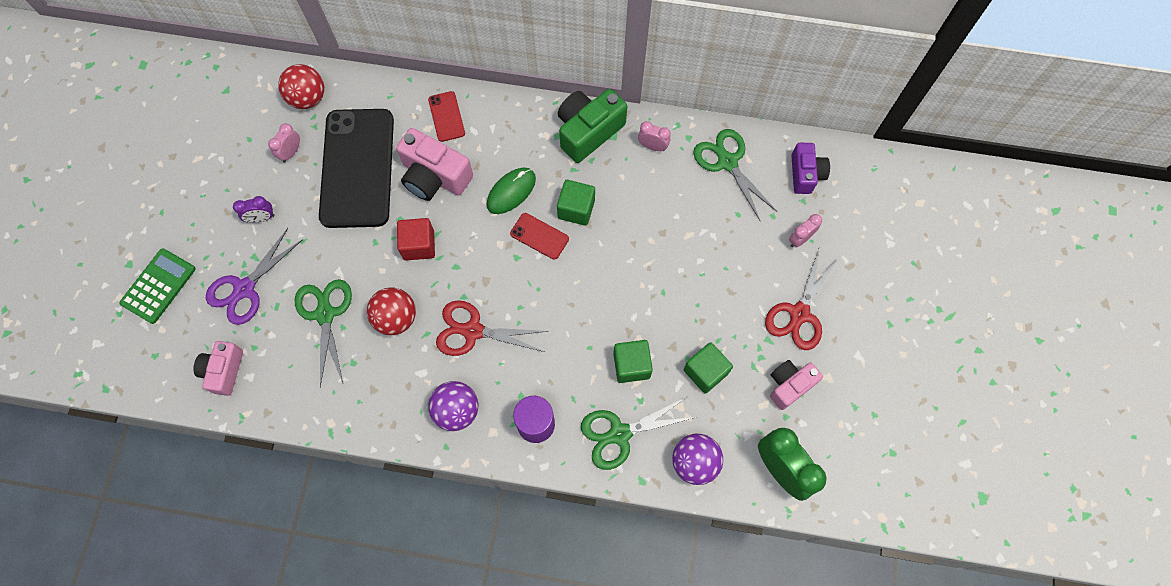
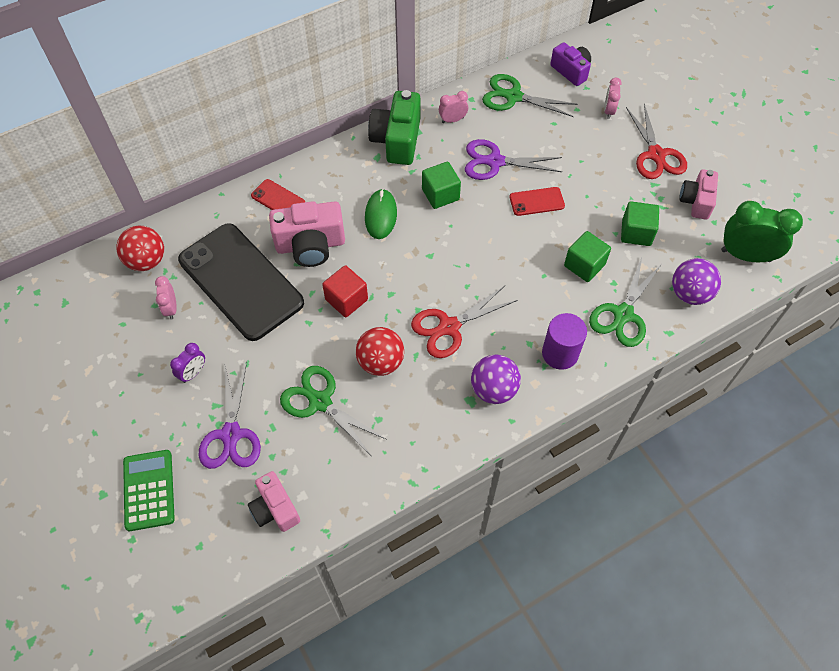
camera: 40 degrees left, 10 degrees down
(539, 236) = (432, 230): red phone -> red phone (536, 201)
(650, 213) = (494, 162): none -> purple scissors

